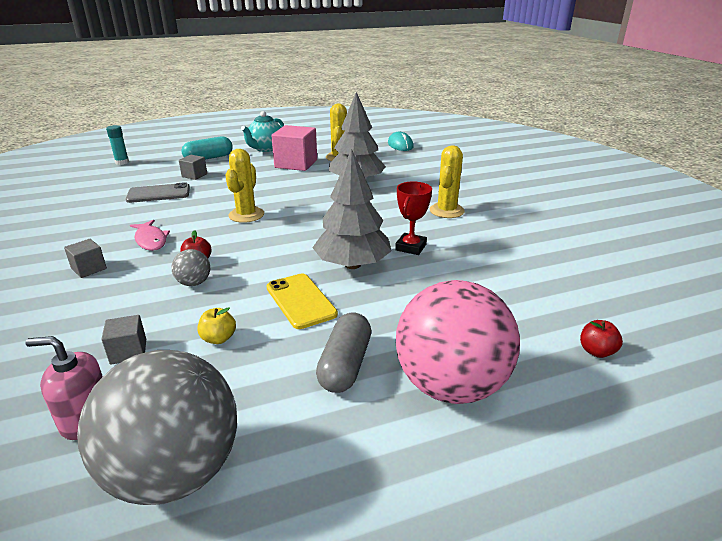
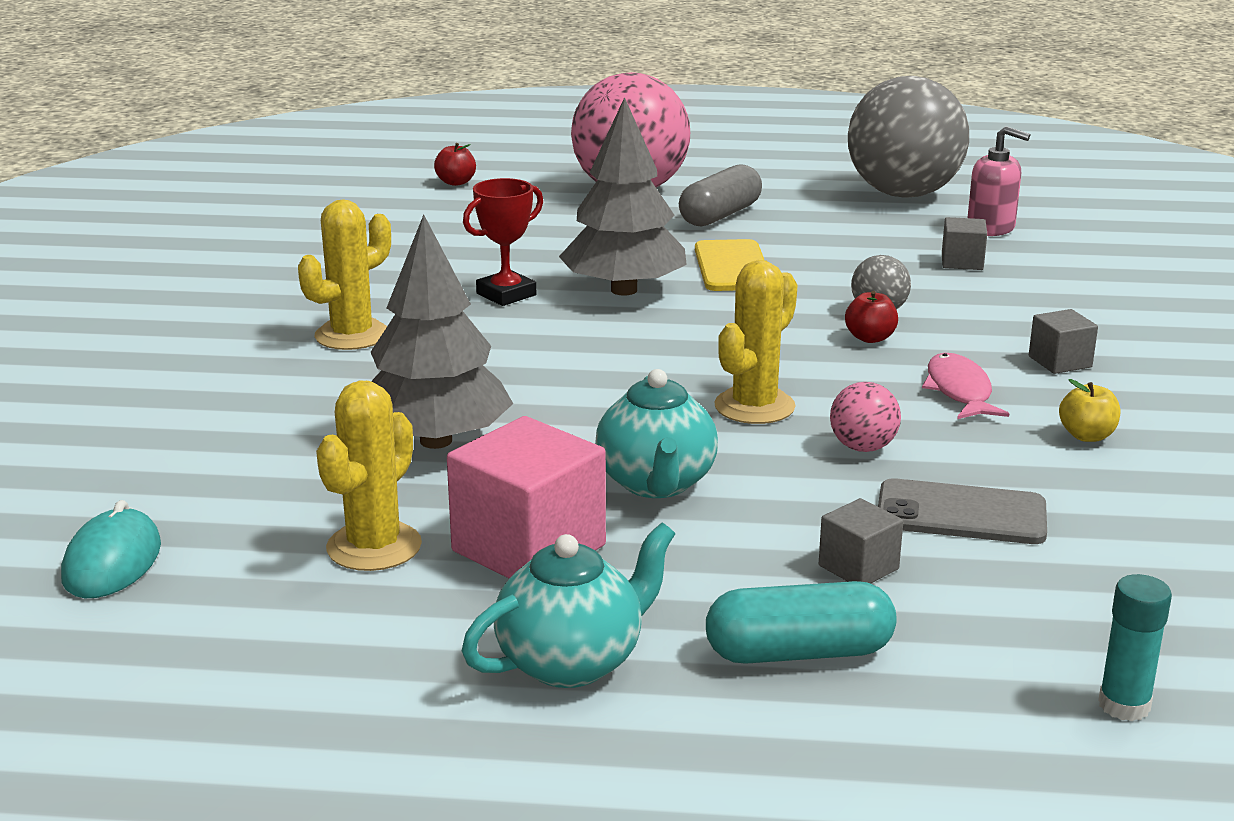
camera: 155 degrees left, 5 degrees down
(196, 208) = (863, 447): none -> pink ball
(218, 338) = (852, 254): yellow apple -> yellow apple (1087, 436)
(269, 184) = (656, 483): none -> turquoise teapot

